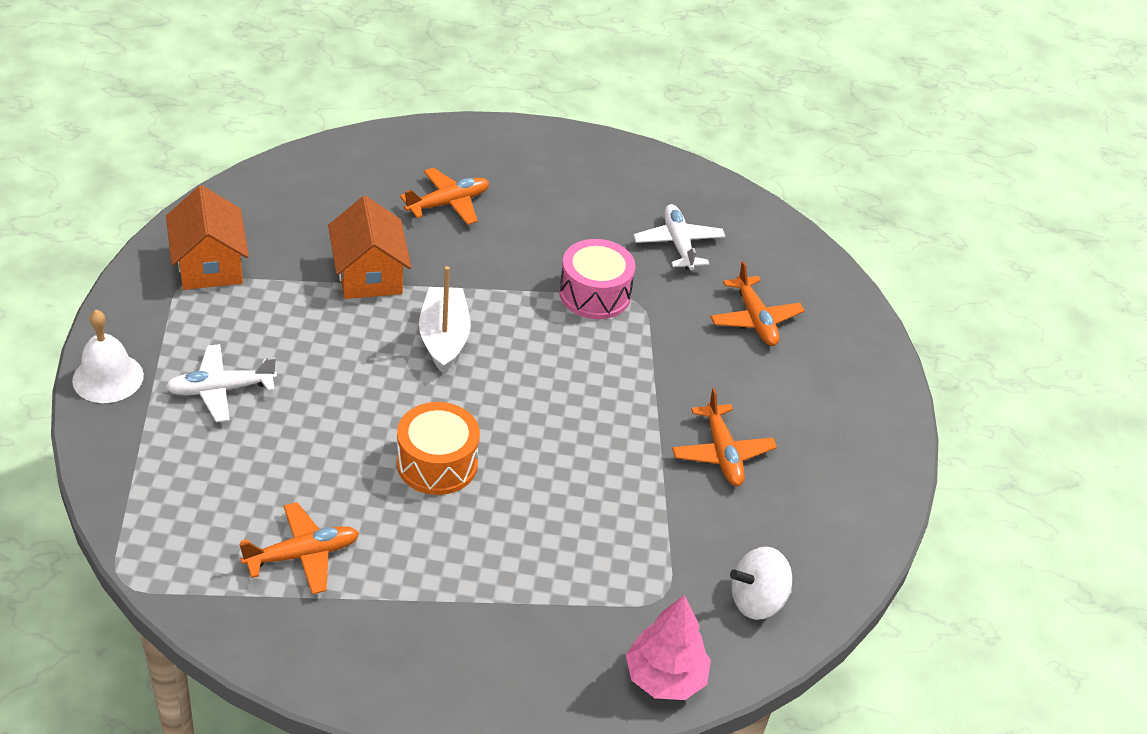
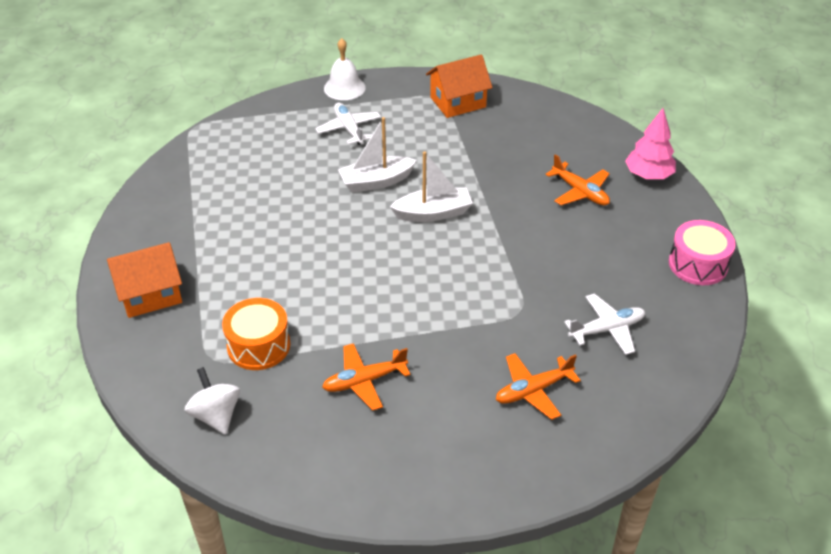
camera: 85 degrees right, 0 degrees up
(303, 555) = (223, 186): orange plane -> none
(358, 381) = (376, 182): none -> white boat
(369, 275) = (482, 168): orange house -> orange house (150, 294)
(437, 463) = (312, 229): orange drum -> orange drum (258, 345)
(595, 294) = (517, 285): pink drum -> pink drum (698, 264)
(665, 678) = (140, 368): pink tree -> pink tree (648, 175)

